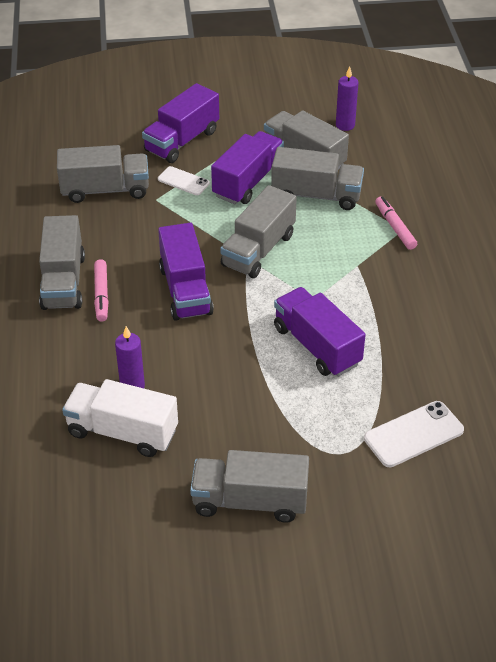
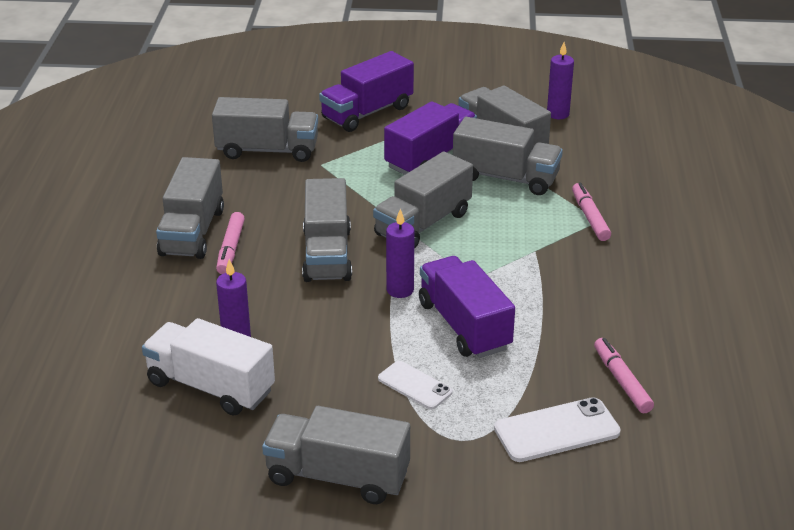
camera: 10 degrees right, 10 degrees down
(183, 181) = (357, 150): white phone -> white phone (414, 385)
(185, 290) = (327, 254): purple truck -> grey truck
(255, 318) = (400, 290): none -> purple candle
(454, 381) = (621, 381): none -> pink marker

